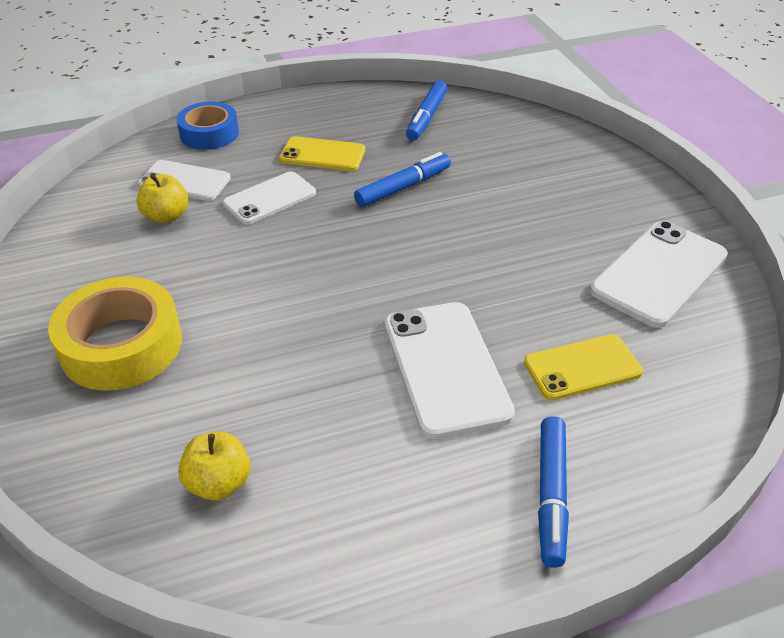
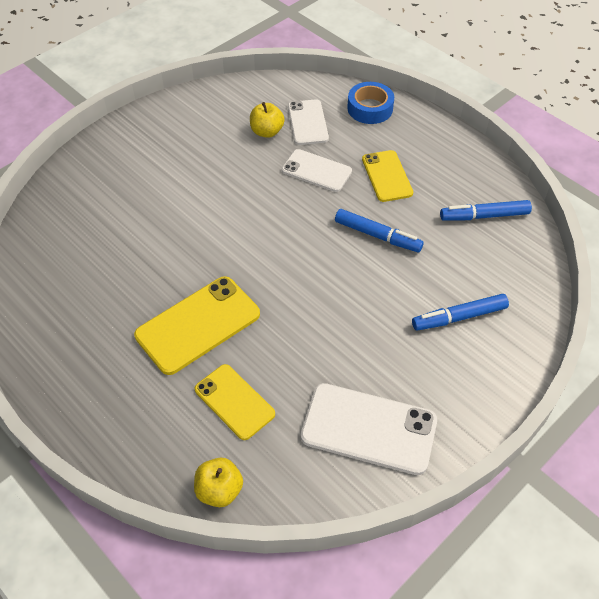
camera: 65 degrees right, 10 degrees up
(121, 345) = (145, 169): yellow tape -> none
(218, 483) = (66, 255): yellow apple -> yellow apple (219, 490)
(446, 367) = (198, 325): white phone -> yellow phone
(551, 495) = (114, 412): blue marker -> blue marker (459, 317)

